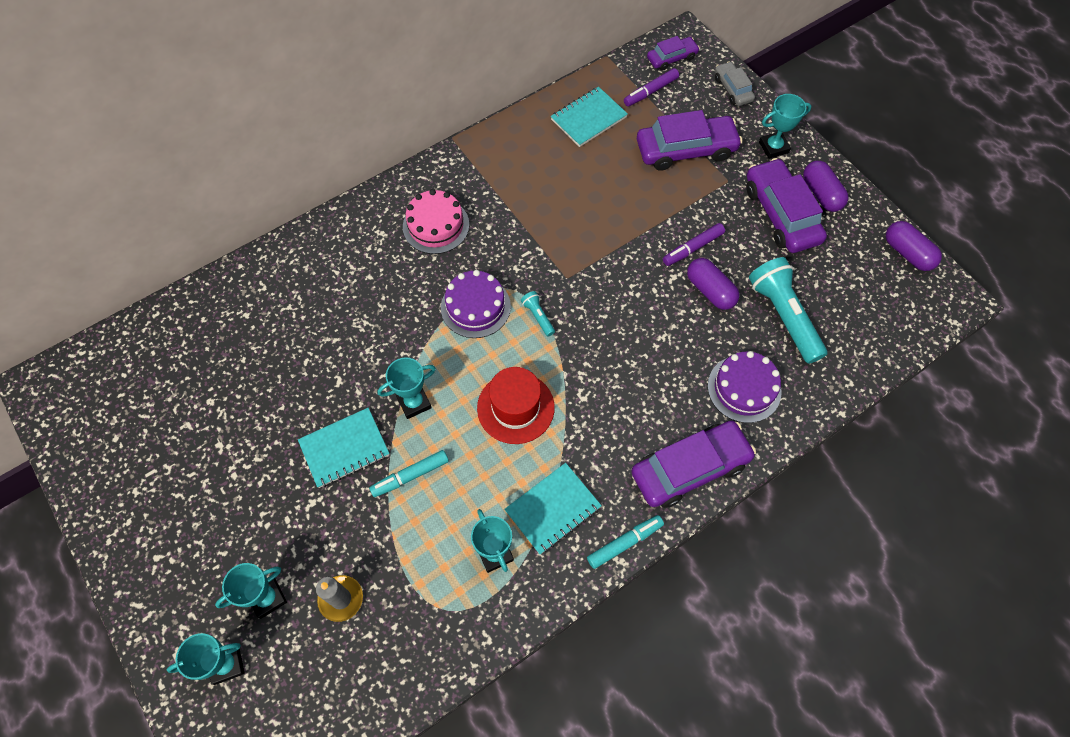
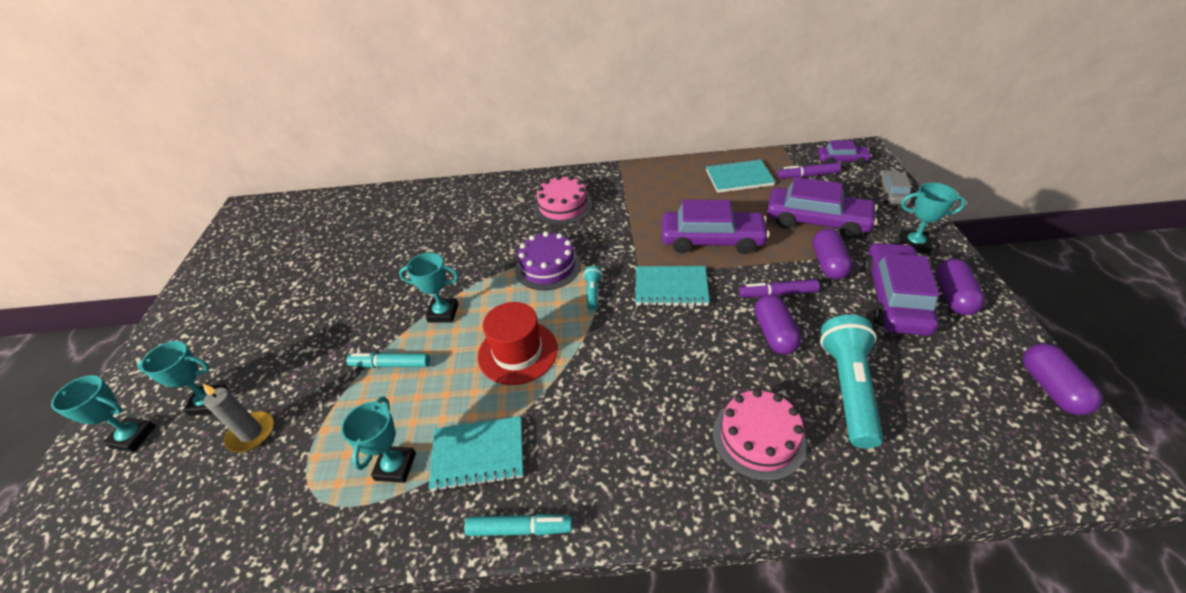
camera: 35 degrees right, 20 degrees down
(344, 449) = (365, 322): turquoise notebook -> turquoise notebook (671, 288)
(690, 468) = (644, 489): purple car -> purple car (712, 240)
(717, 197) = (828, 264): none -> purple capsule
(744, 388) = (758, 438): purple cake -> pink cake

